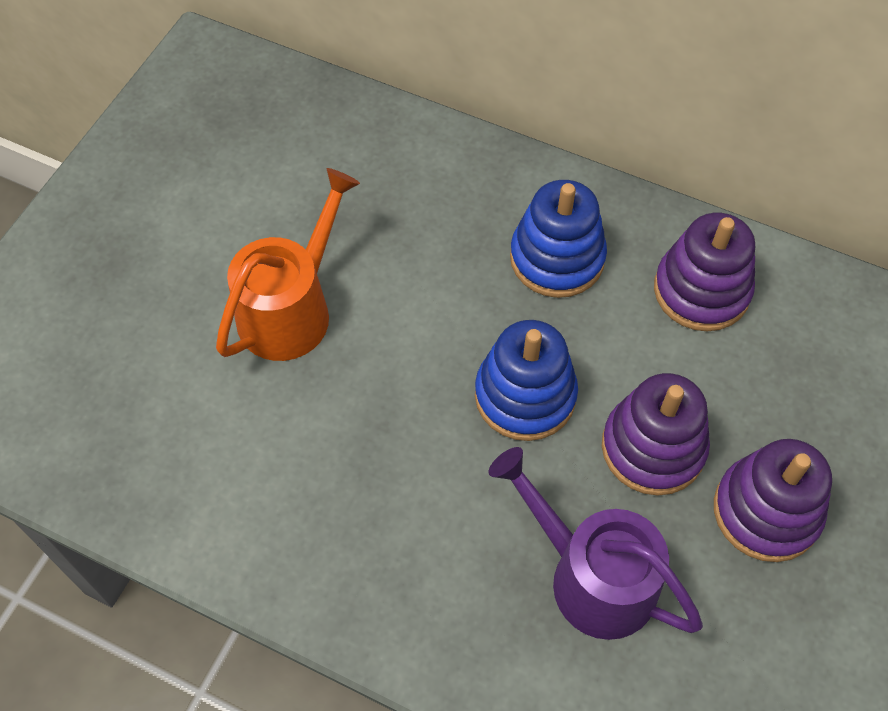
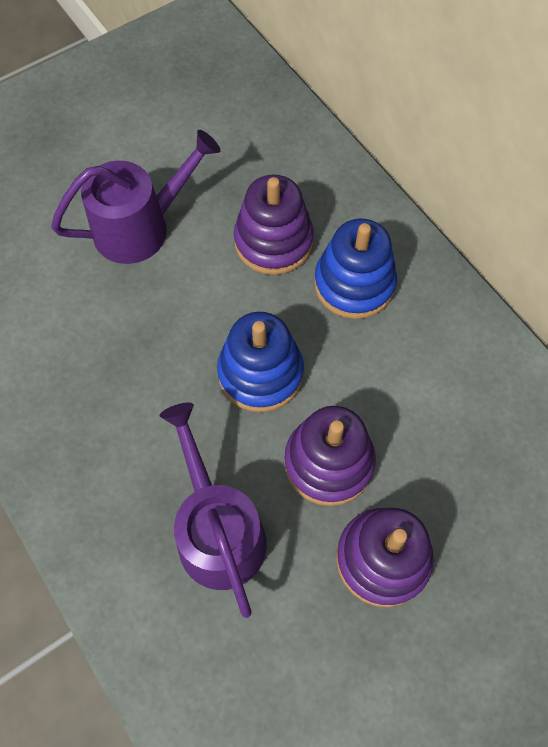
camera: 30 degrees right, 5 degrees up
(291, 309) = (140, 227): orange watering can -> purple watering can
(701, 290) = (449, 364): purple stacking toy -> purple stacking toy (273, 241)

